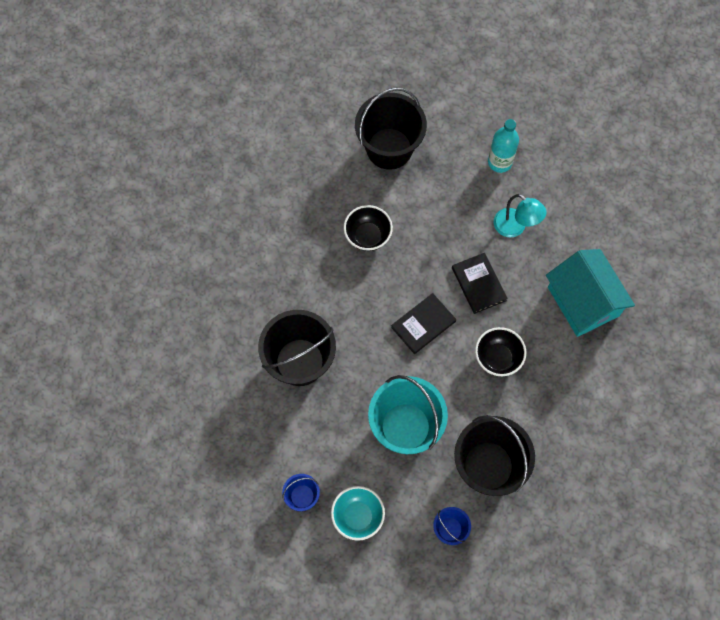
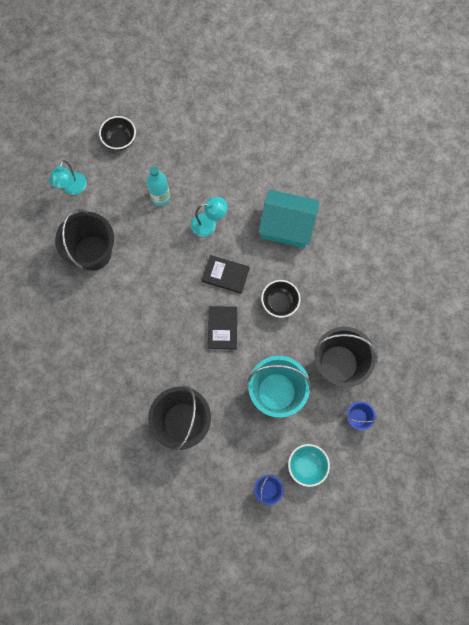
camera: 50 degrees left, 5 degrees up
(367, 236) = (138, 313): black bowl -> black bowl (120, 140)
(434, 80) = (72, 188): none -> turquoise lamp

